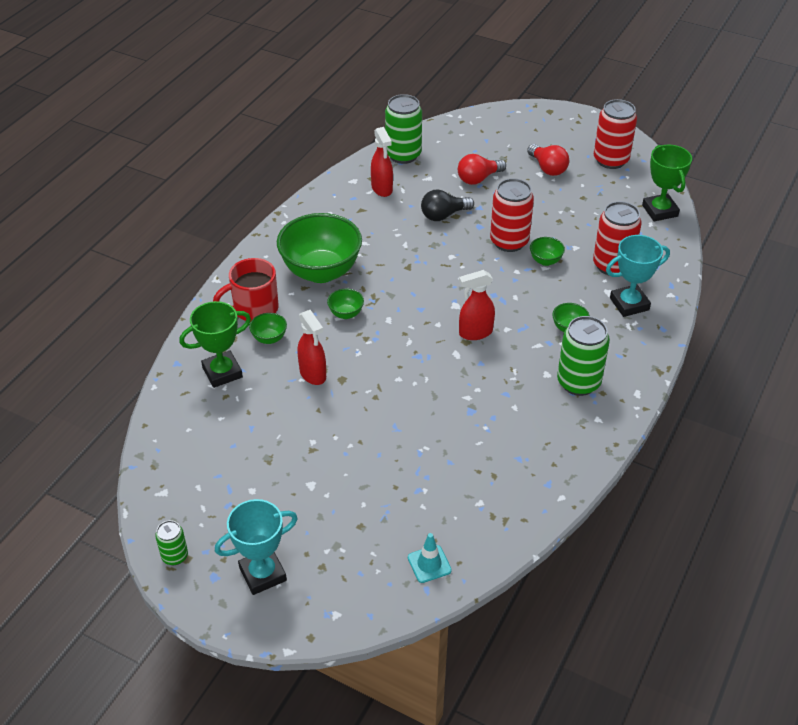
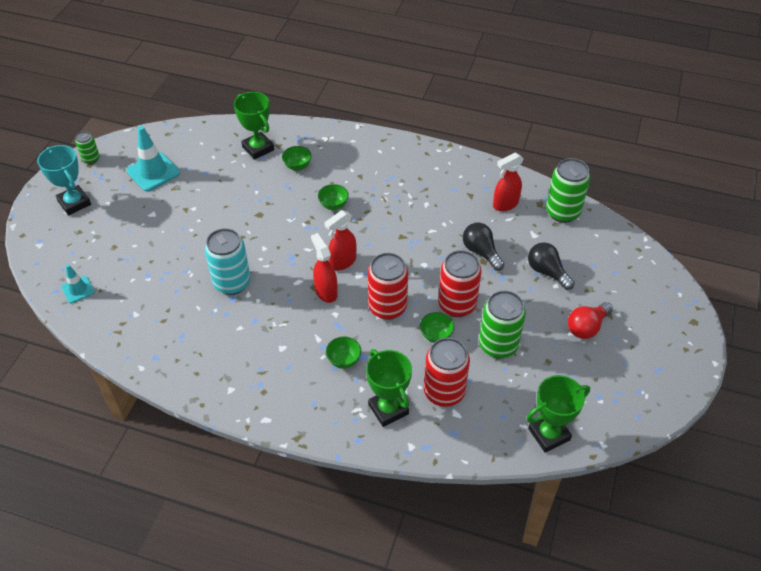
camera: 80 degrees right, 5 degrees up
(229, 482) = (153, 172): none -> turquoise traffic cone
(254, 309) = (328, 152): red mug -> none
(313, 374) = (262, 197): red spray bottle -> red spray bottle (342, 262)
(321, 272) = (381, 183): green bowl -> none
(447, 410) = (232, 283): none -> turquoise can
(478, 178) = (547, 272): red light bulb -> black light bulb
(578, 382) = (274, 372): green can -> green can (498, 345)
(610, 160) = (625, 384): red can -> red can (387, 307)
(629, 304) = (388, 409): turquoise trophy -> green trophy

